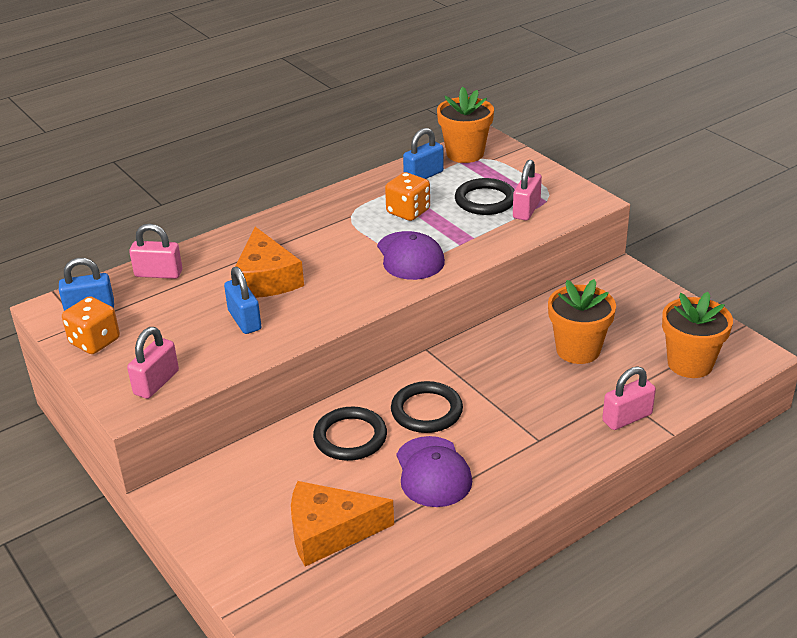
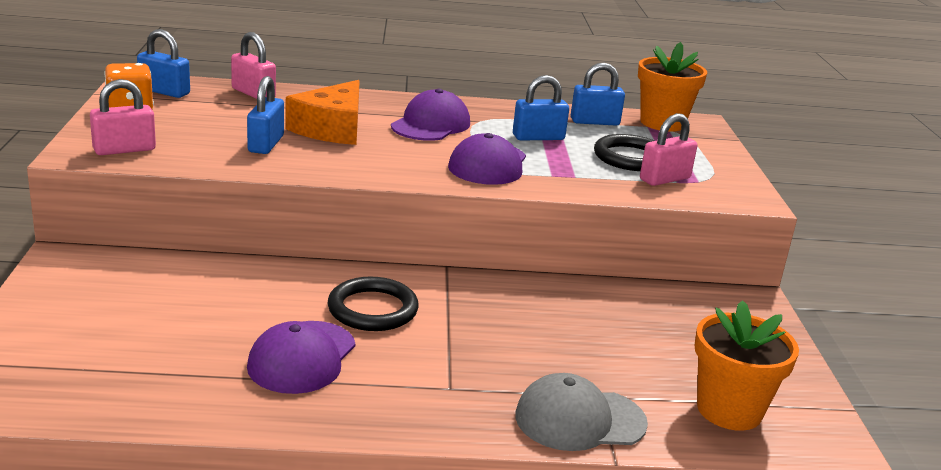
camera: 30 degrees right, 10 degrees down
(325, 237) = (431, 125): none -> purple cap
(329, 532) = (135, 351): orange cheese -> none
(350, 437) = (271, 294): black ring -> none
(408, 212) = (538, 137): orange dice -> blue padlock
(578, 350) = (606, 337): orange flower pot -> none
(627, 418) = (579, 419): pink padlock -> grey cap

